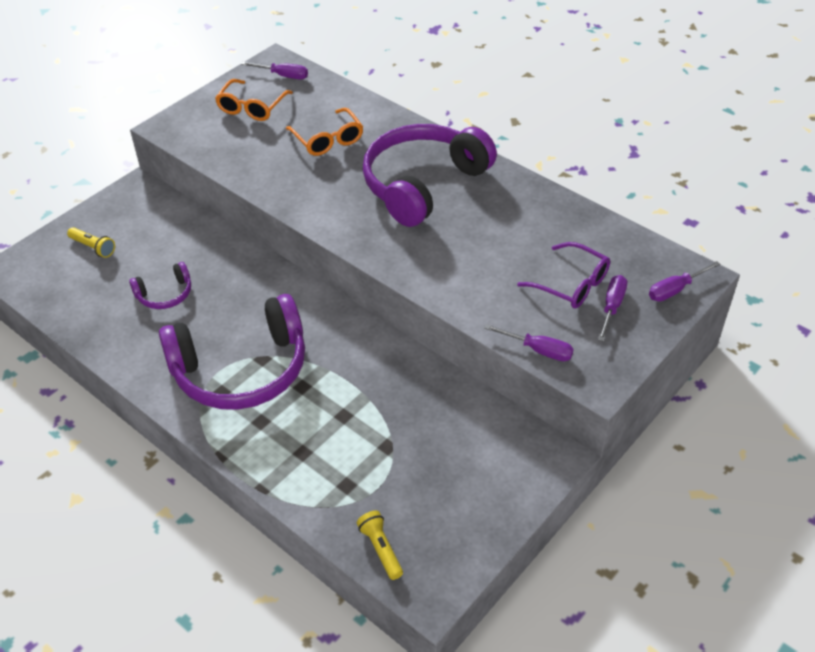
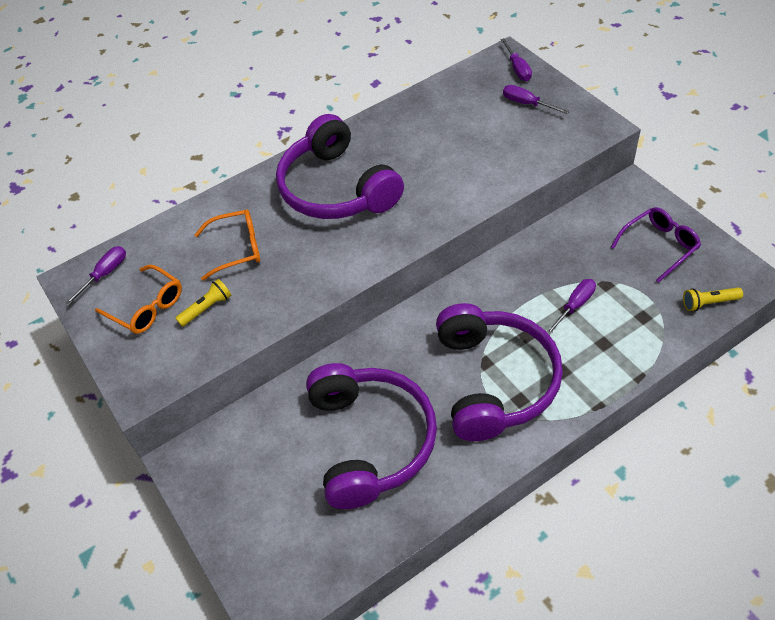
camera: 70 degrees left, 5 degrees up
(93, 247) = (268, 511): yellow flashlight -> yellow flashlight (207, 308)
(165, 294) = (370, 441): purple headphones -> purple headphones, size x2.23
(538, 350) = (563, 151): purple screwdriver -> purple screwdriver (574, 306)
(572, 284) = (496, 120): purple glasses -> purple glasses (659, 246)

